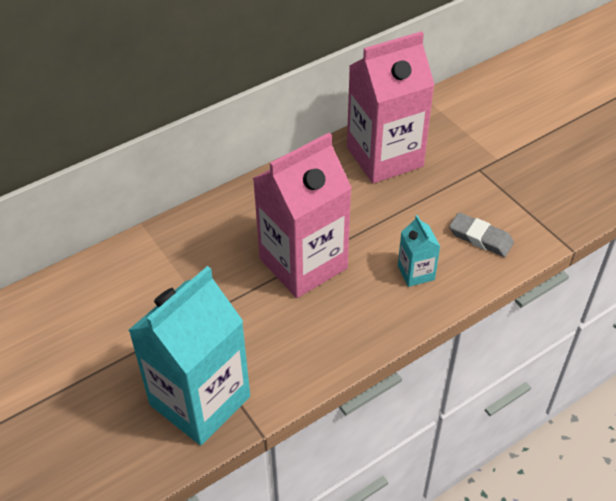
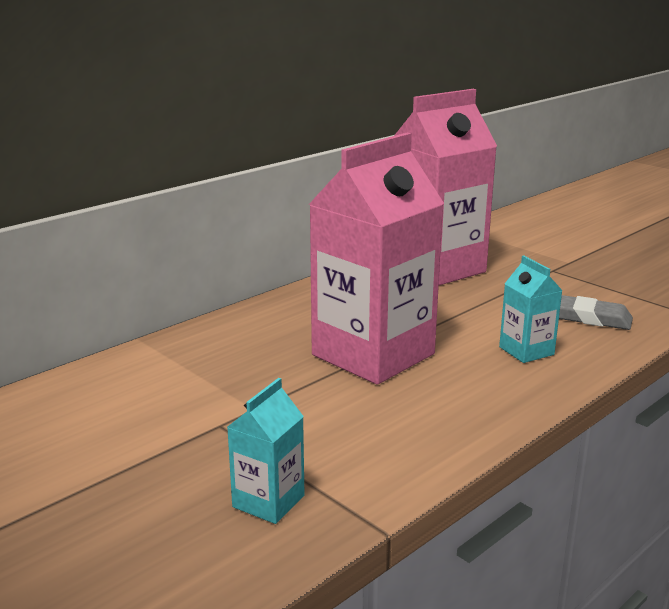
camera: 10 degrees left, 25 degrees down
(200, 401) = (268, 501): turquoise carton -> turquoise carton, size x0.45

